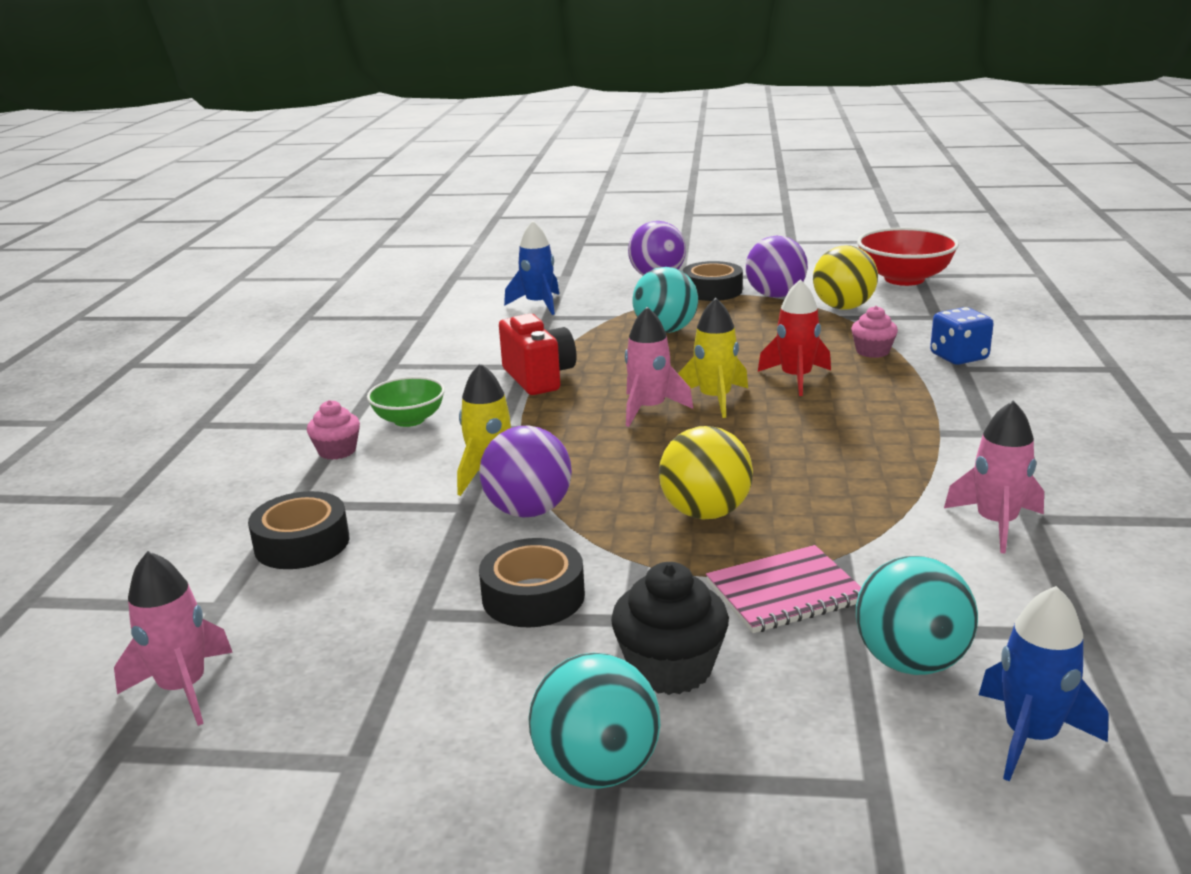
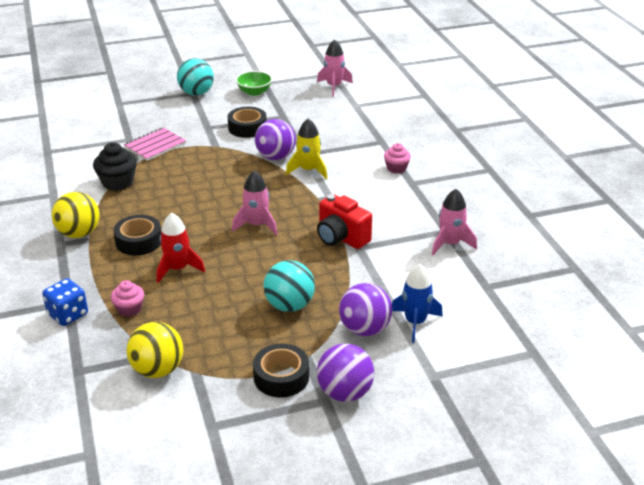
camera: 155 degrees right, 10 degrees up
(302, 543) = (355, 128): black tape -> black tape (139, 241)
(409, 420) = (383, 192): green bowl -> green bowl (254, 92)
(670, 668) = (187, 117): black cupcake -> black cupcake (117, 182)
(705, 513) = (198, 170): yellow ball -> yellow ball (79, 233)
(715, 399) = (222, 240): yellow rocket -> none
(775, 295) = (221, 379): purple ball -> purple ball (364, 329)
(904, 279) = (104, 440): red bowl -> none
(910, 662) = (108, 132): turquoise ball -> none
(996, 524) = (69, 188): pink rocket -> pink rocket (450, 244)
(1030, 736) = (74, 121): blue rocket -> none

